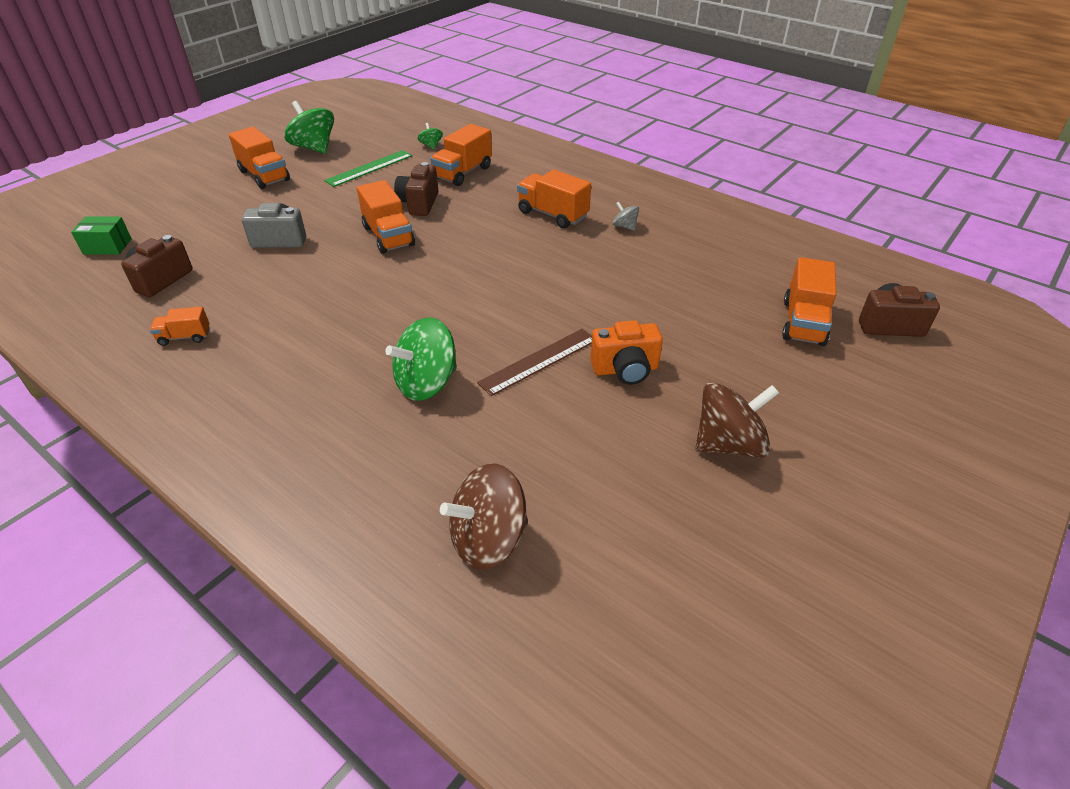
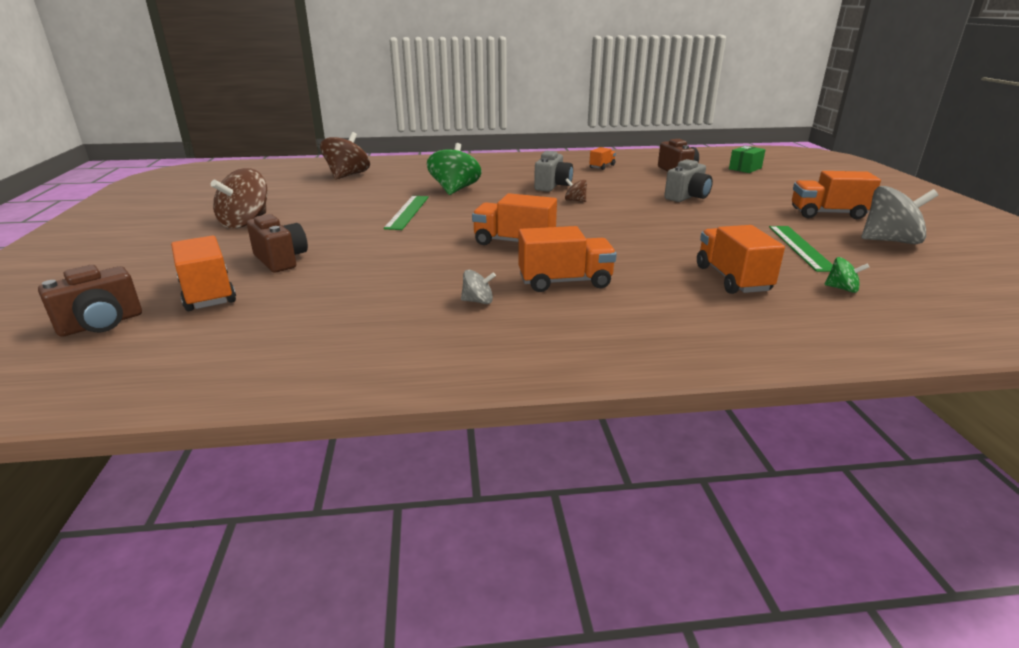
camera: 135 degrees right, 15 degrees down
(314, 148) = (890, 241): green spinning top -> grey spinning top
(326, 326) = (552, 186): none -> grey camera
(367, 288) = (575, 201): none -> brown spinning top
(388, 236) = (638, 221): orange truck -> orange truck (514, 242)
(419, 204) = (683, 243): brown camera -> brown camera (281, 260)
(539, 361) = (407, 212): brown ruler -> green ruler
(625, 369) = (345, 225): orange camera -> none

